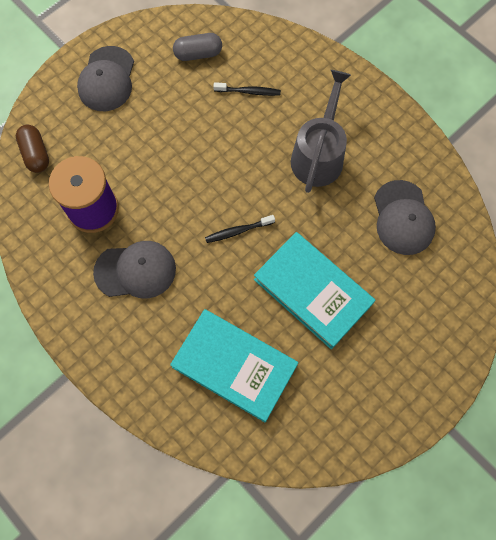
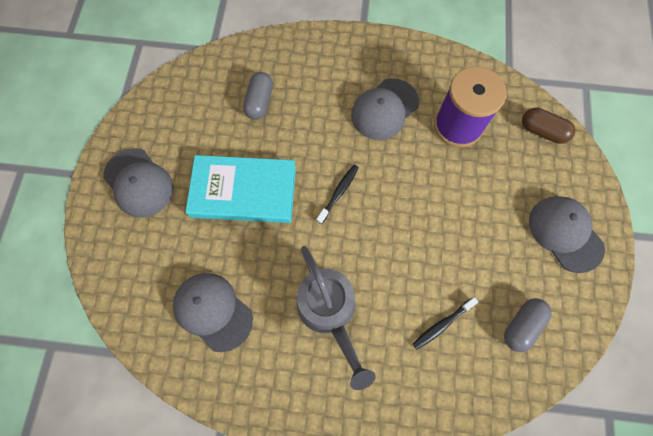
camera: 140 degrees right, 0 degrees up
(234, 366) = (259, 102): turquoise book -> grey capsule
(396, 370) = (138, 183): none -> grey cap

